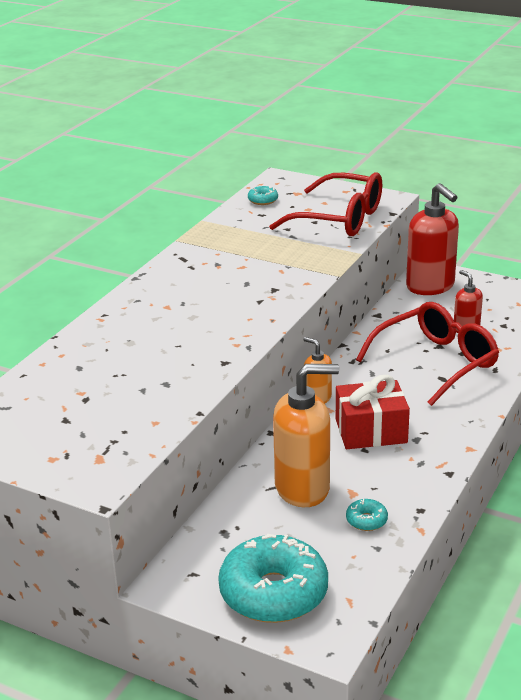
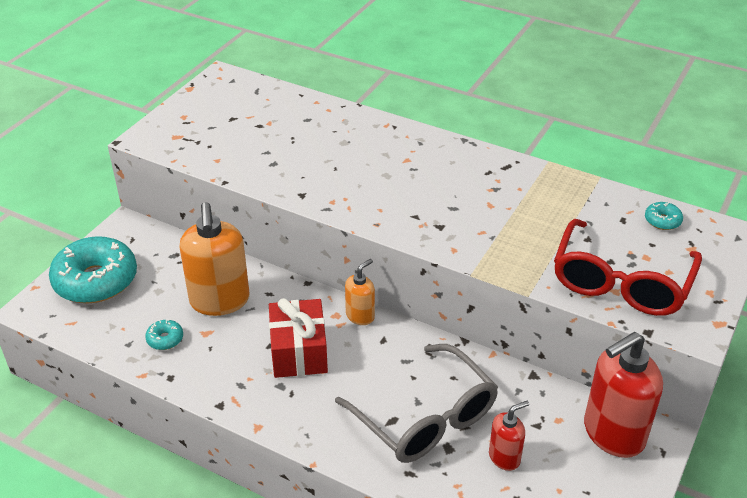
camera: 90 degrees right, 10 degrees up
(436, 362) = (426, 418): red glasses -> grey glasses

